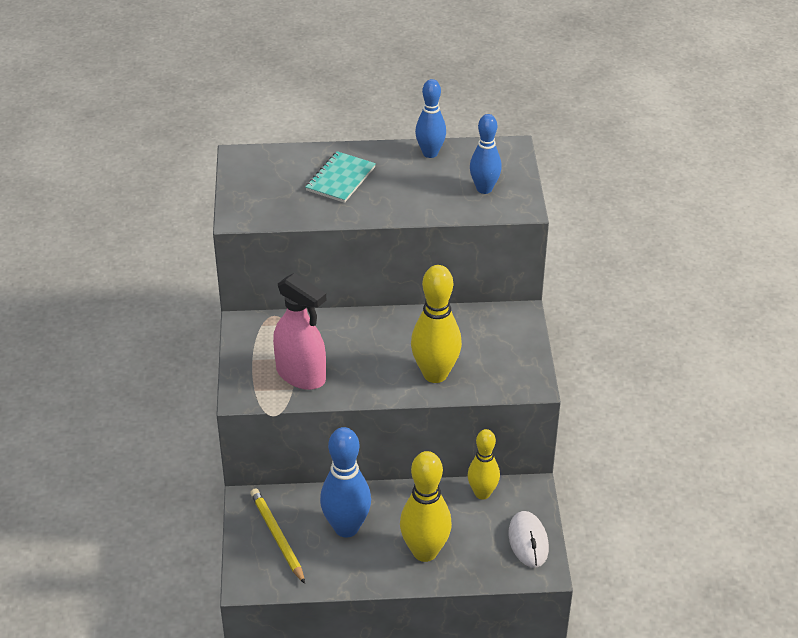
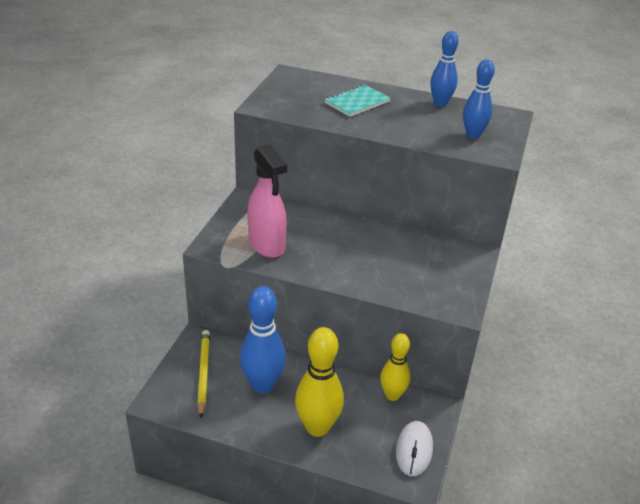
camera: 20 degrees right, 5 degrees down
(435, 374) = (378, 275): yellow bowling pin -> none

